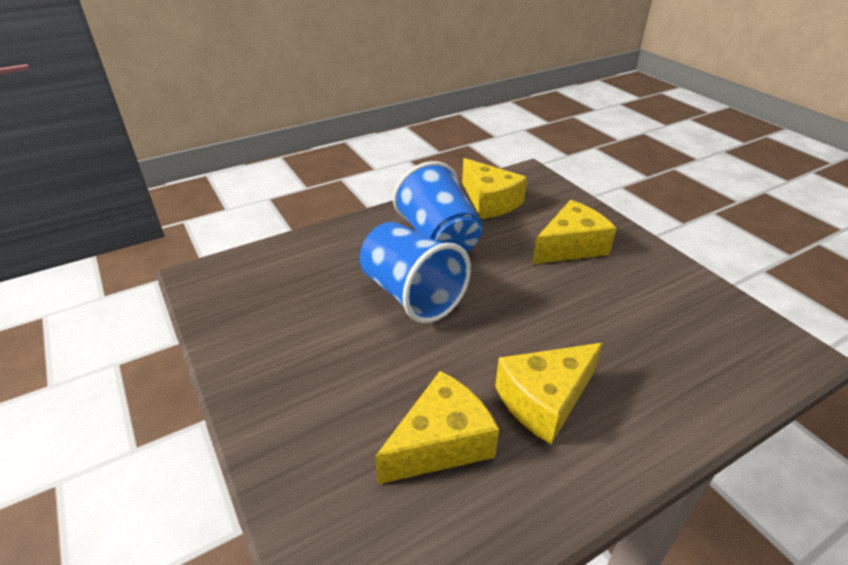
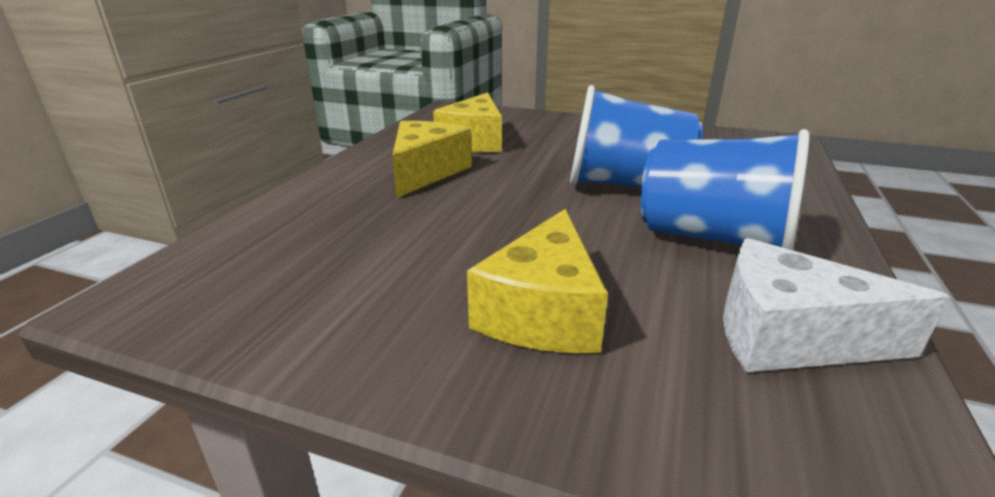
camera: 140 degrees right, 10 degrees down
(490, 201) = (789, 336): yellow cheese -> white cheese

